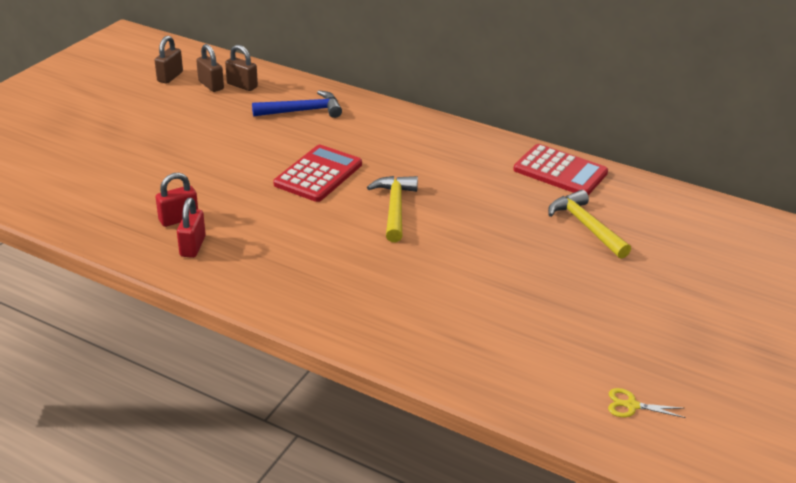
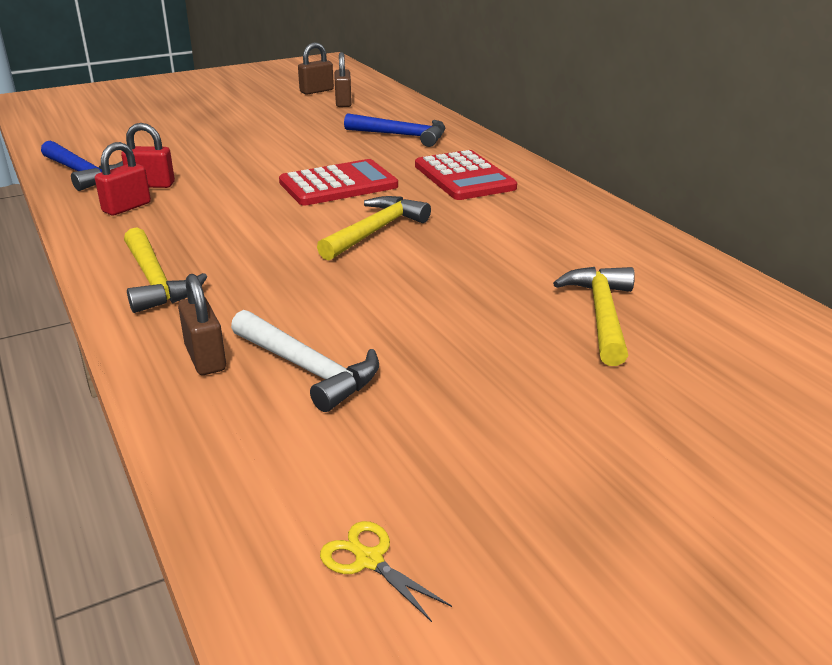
camera: 35 degrees right, 5 degrees down
(103, 226) = (82, 173): none -> blue hammer
(242, 85) = (372, 108): brown padlock -> brown padlock (205, 358)
(309, 299) = (155, 281): none -> yellow hammer
(482, 322) = (308, 369): none -> white hammer
(560, 171) = (640, 251): red calculator -> red calculator (464, 177)

